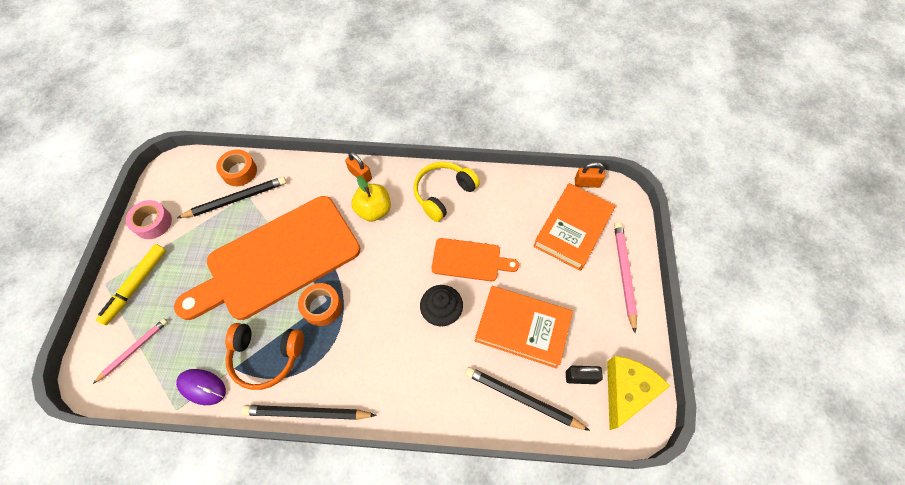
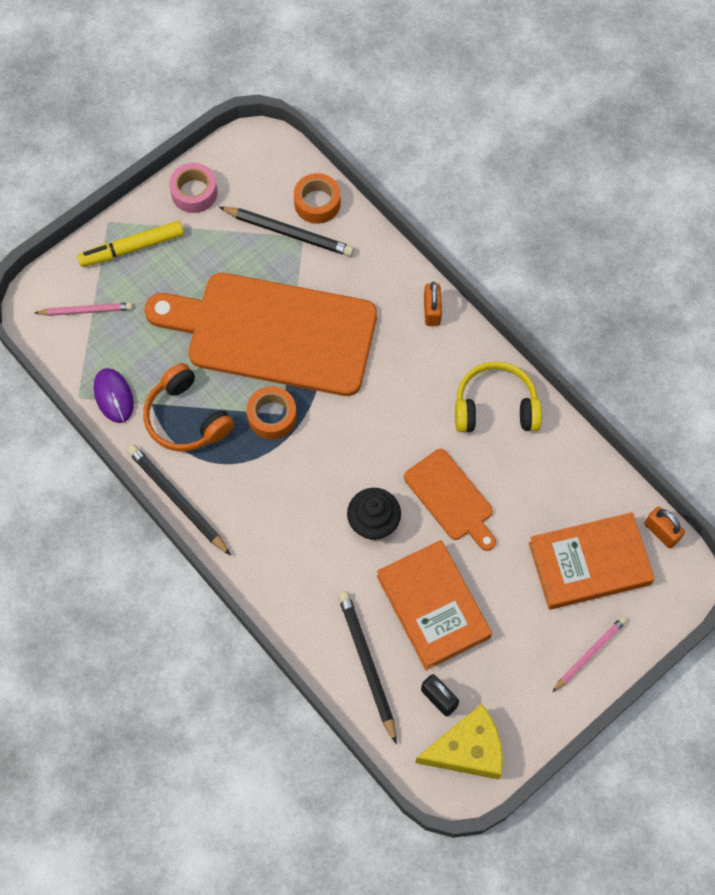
camera: 45 degrees right, 5 degrees up
(374, 210) = (408, 362): yellow apple -> none
(623, 274) = (590, 653): pink pencil -> pink pencil, size x0.66

